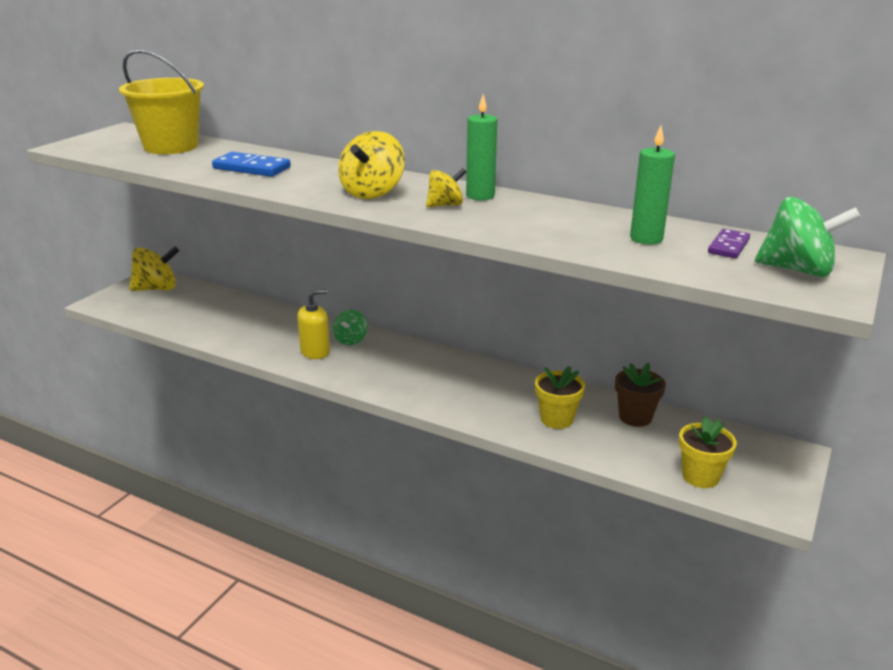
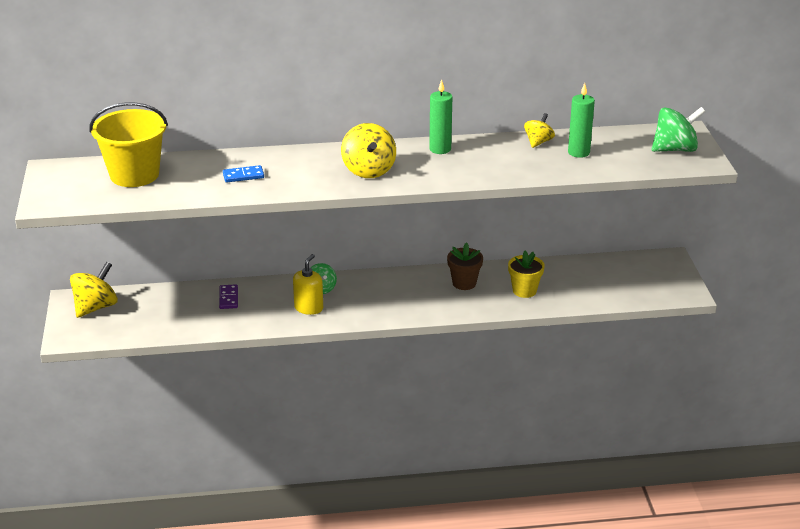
camera: 35 degrees left, 5 degrees up
(252, 168) = (243, 176): blue domino -> blue domino, size x0.65
(445, 205) = (431, 165): yellow spinning top -> yellow spinning top (538, 142)
(635, 417) = (567, 270): brown flower pot -> brown flower pot (464, 283)
(700, 476) = (636, 293): yellow flower pot -> none
(728, 246) = (625, 143): purple domino -> purple domino (228, 298)

